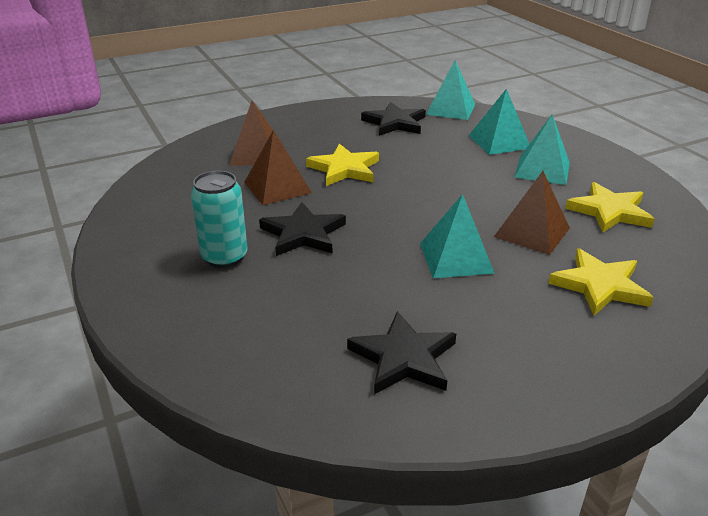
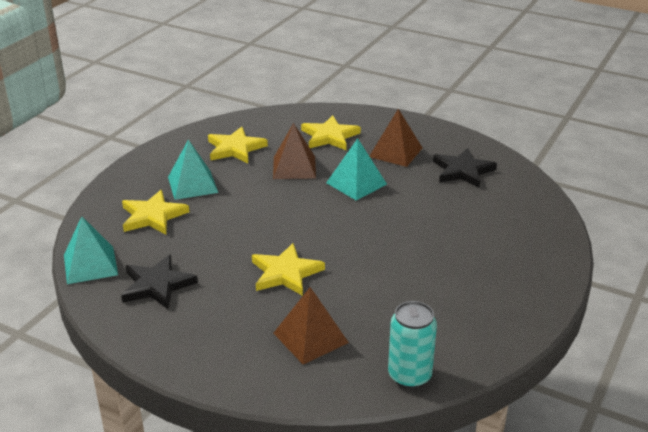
camera: 125 degrees left, 0 degrees up
(224, 257) = (468, 266): turquoise can -> turquoise can (409, 376)
(277, 187) = (354, 292): brown pyramid -> brown pyramid (395, 152)
(303, 233) = (401, 248): black star -> none
(499, 141) = (153, 216): turquoise pyramid -> yellow star

